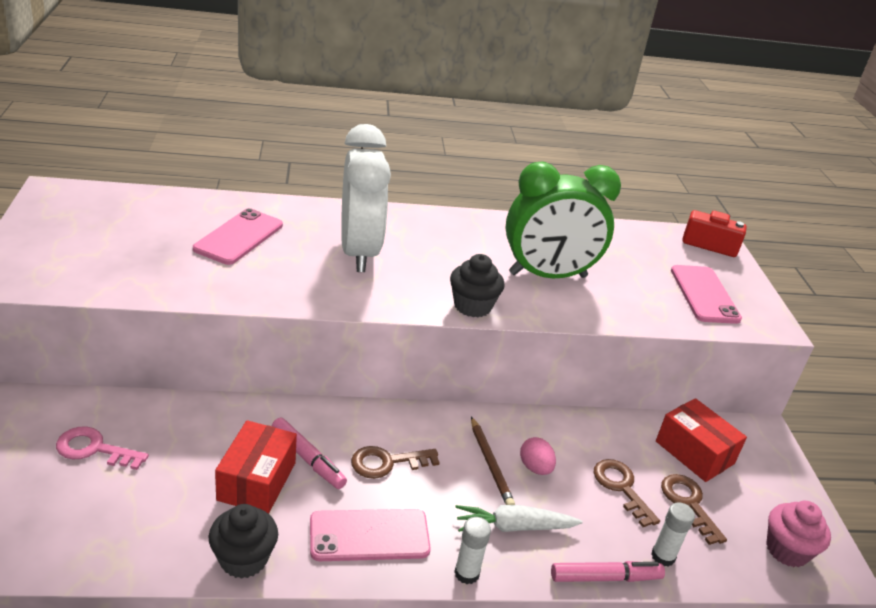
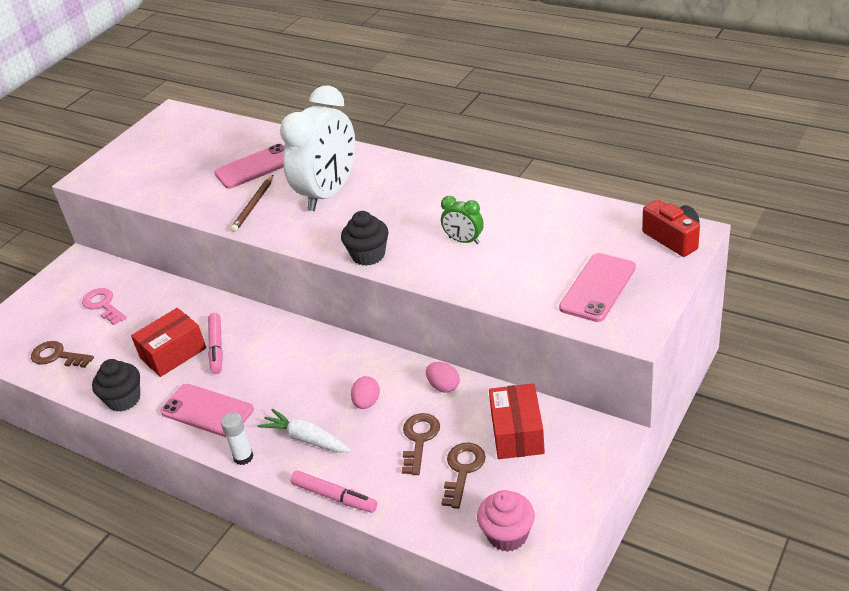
camera: 45 degrees right, 5 degrees up
(387, 462) = (264, 366): brown key -> brown key (57, 356)
(490, 464) = (336, 389): brown pencil -> brown pencil (253, 205)
(548, 275) = (464, 240): green clock -> green clock, size x0.44
(589, 429) = (443, 386): none -> pink egg
(663, 556) = (395, 499): white glue stick -> none

